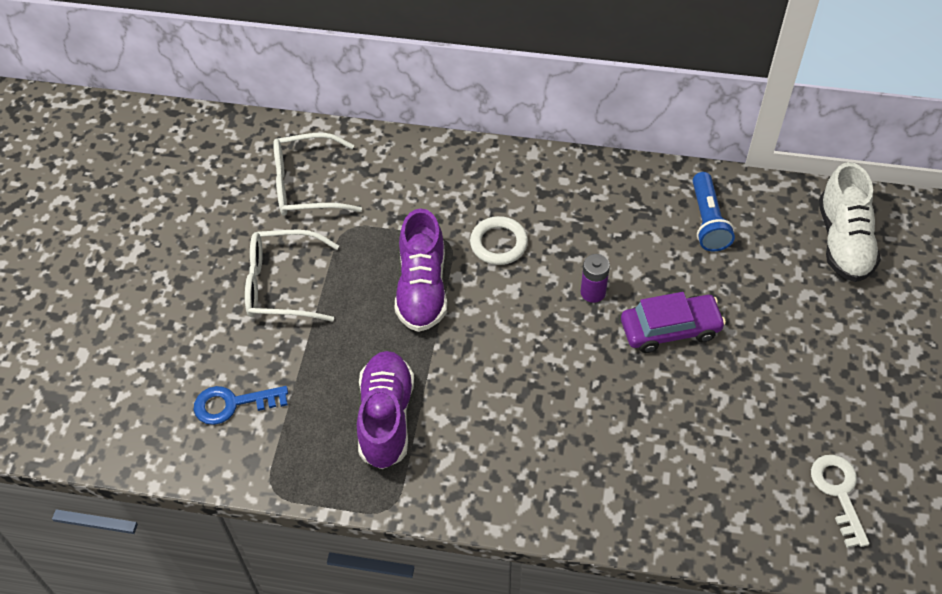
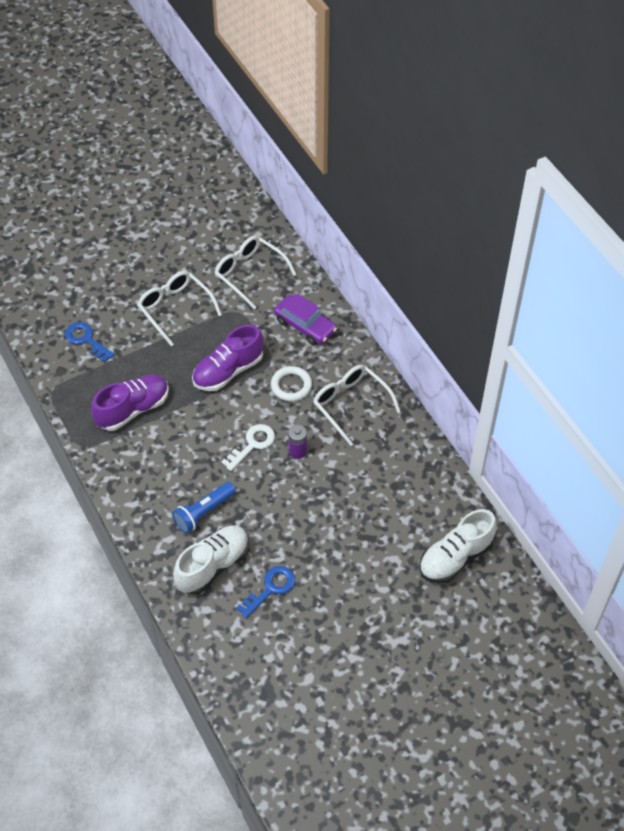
camera: 50 degrees right, 0 degrees up
(574, 207) = (351, 405): none -> white glasses
(670, 329) = (305, 504): purple car -> purple car (305, 325)
(683, 472) = (213, 565): none -> white shoe
(708, 221) = (403, 477): blue flashlight -> blue flashlight (203, 513)
(759, 433) = (270, 589): none -> blue key
(838, 493) = (263, 650): white key -> white key (252, 444)

